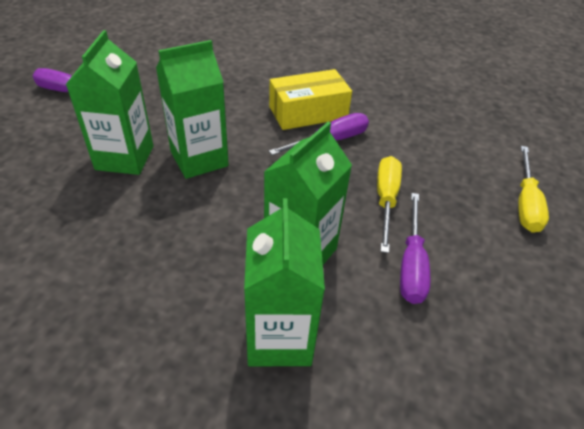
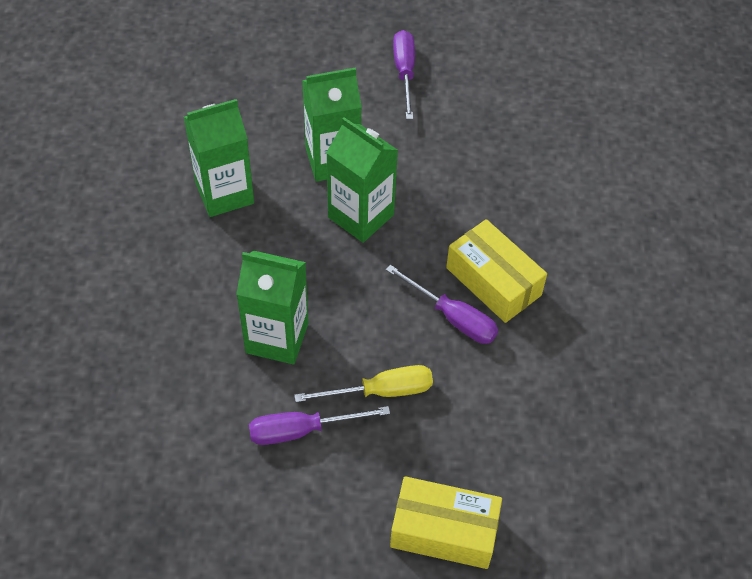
camera: 70 degrees right, 10 degrees up
(279, 337) = (184, 350): green carton -> green carton (224, 193)
(525, 203) = (444, 531): yellow screwdriver -> yellow box

